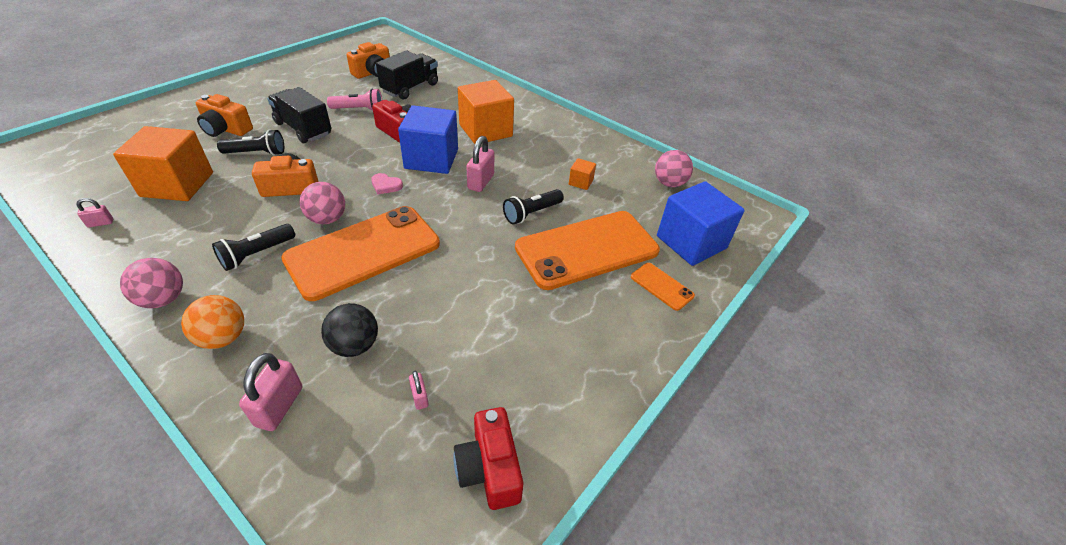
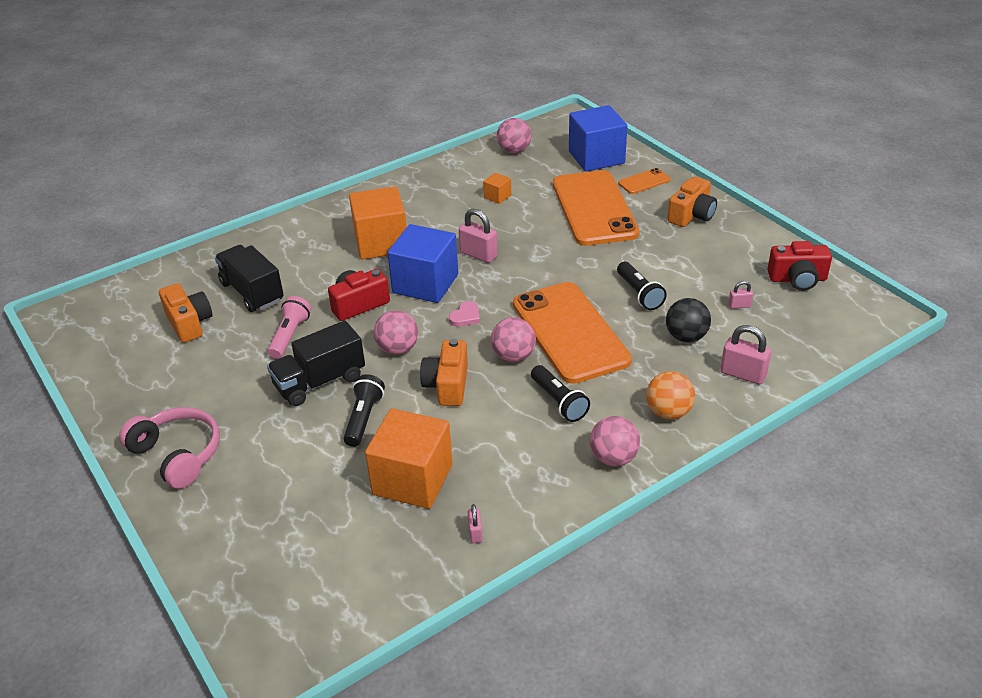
camera: 70 degrees left, 5 degrees down
(226, 129) = (291, 452): orange camera -> orange camera (692, 215)
(236, 91) = (177, 455): none -> pink headphones
(341, 157) = (398, 349): none -> pink ball
(531, 213) = (538, 230): black flashlight -> black flashlight (639, 294)

